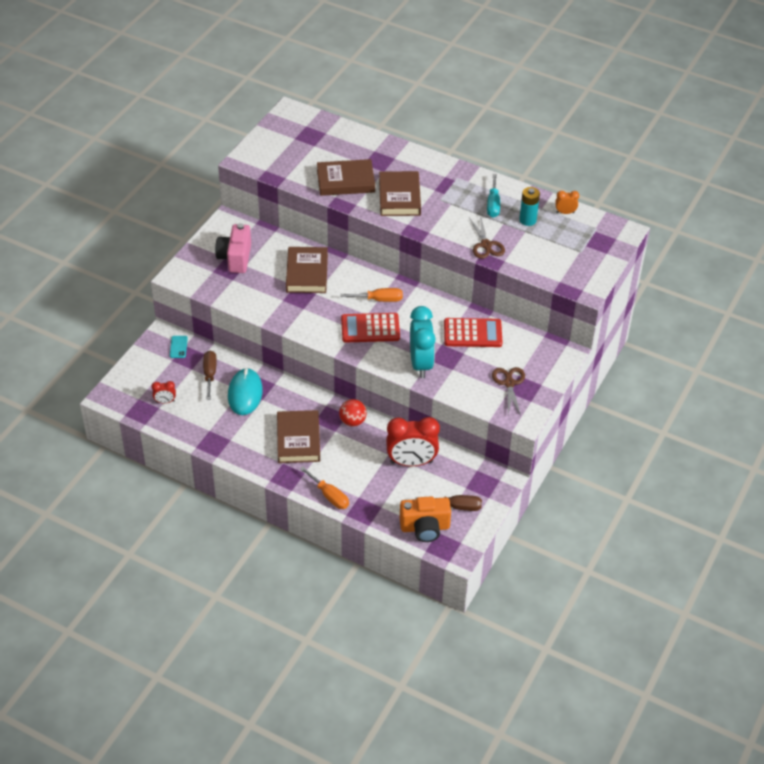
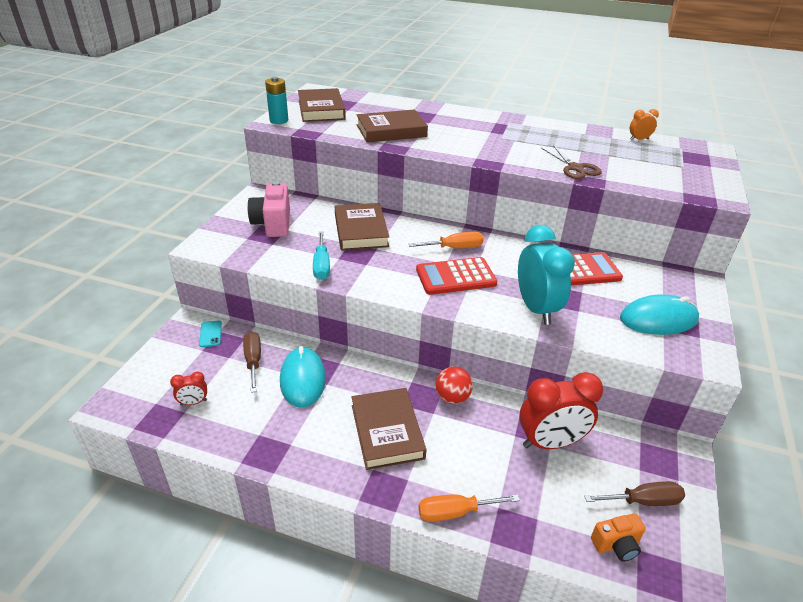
camera: 10 degrees left, 10 degrees down
(329, 496) = (455, 512): orange screwdriver -> orange screwdriver turned 135 degrees clockwise
(399, 197) = (456, 138): brown book -> brown book (321, 109)
(425, 528) = (616, 545): orange camera -> orange camera, size x0.60
(493, 204) = (559, 138): turquoise screwdriver -> turquoise screwdriver (321, 266)
(509, 383) = (658, 319): brown scissors -> turquoise mouse
(527, 220) = (605, 147): turquoise battery -> turquoise battery (279, 120)

